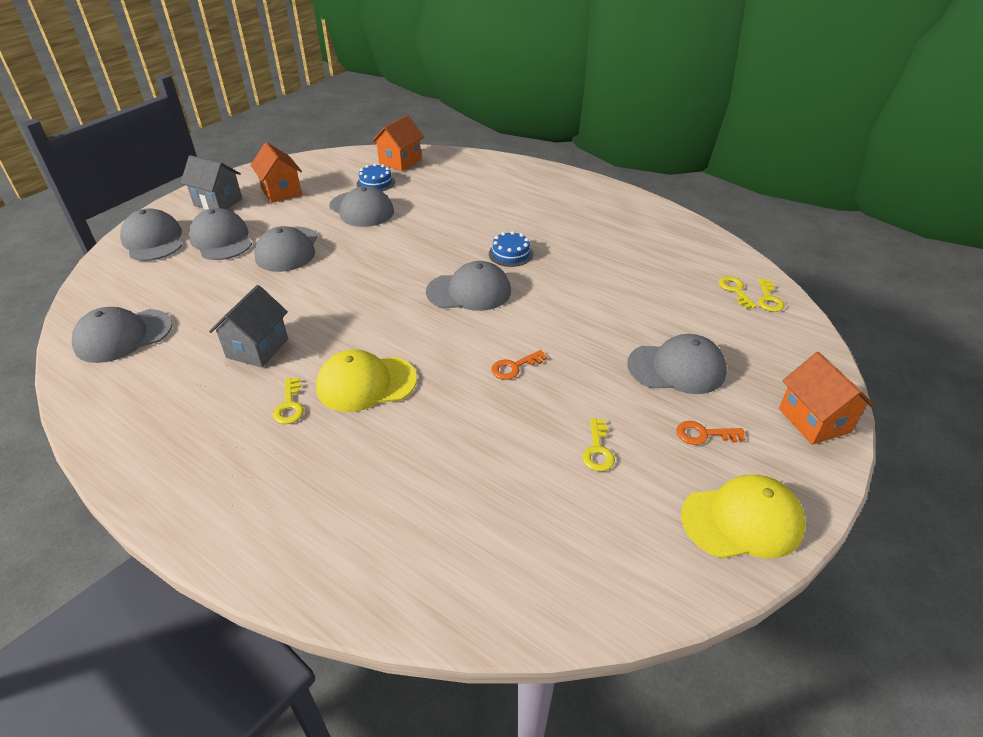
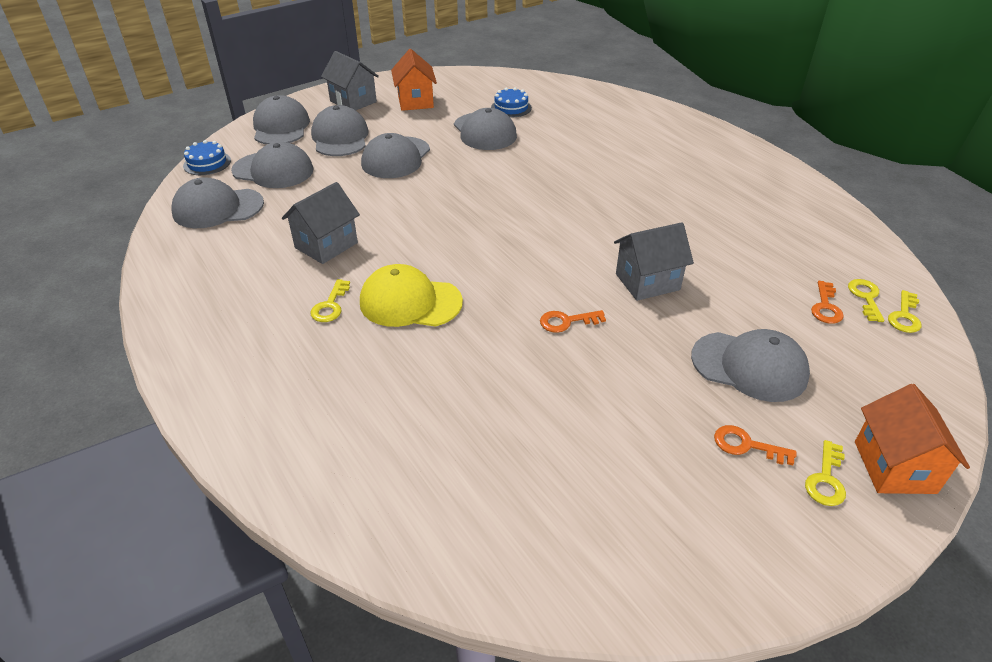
camera: 20 degrees right, 0 degrees up
(400, 161) = (546, 90): orange house -> none
(469, 291) = (555, 235): grey cap -> grey cap (273, 170)
(510, 254) = (618, 205): blue cake -> blue cake (207, 163)
(565, 316) = (647, 282): none -> grey house
(597, 450) = (615, 429): yellow key -> yellow key (826, 479)
(710, 305) = (825, 307): none -> orange key
(742, 520) = (746, 551): yellow cap -> none

